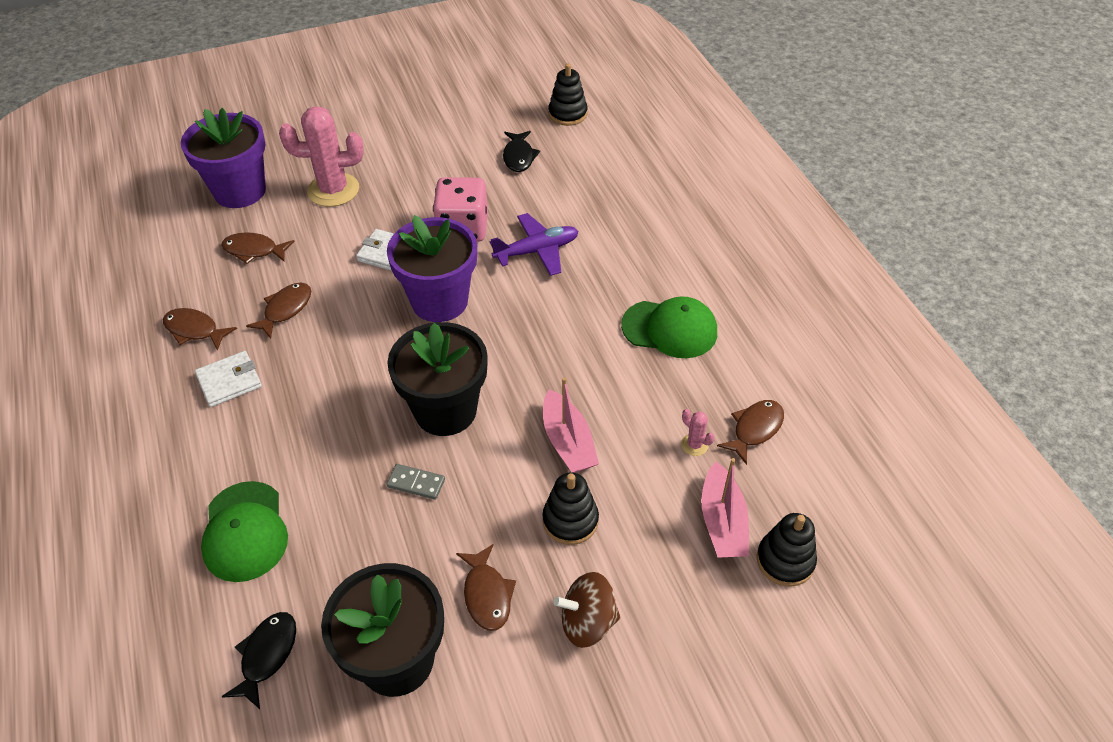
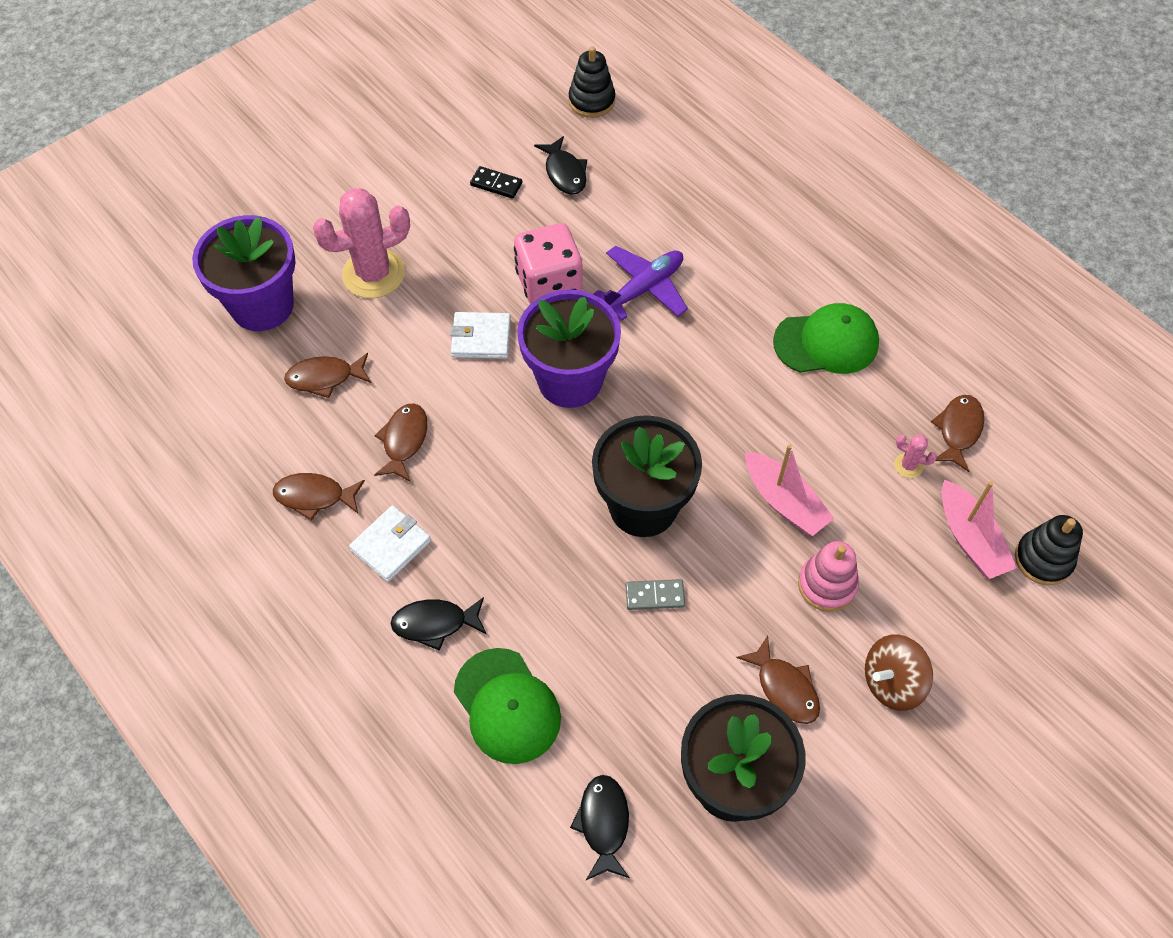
camera: 20 degrees left, 10 degrees up
(227, 449) = (435, 623): none -> black fish
(461, 152) = (496, 184): none -> black domino
(570, 520) = (827, 585): black stacking toy -> pink stacking toy

